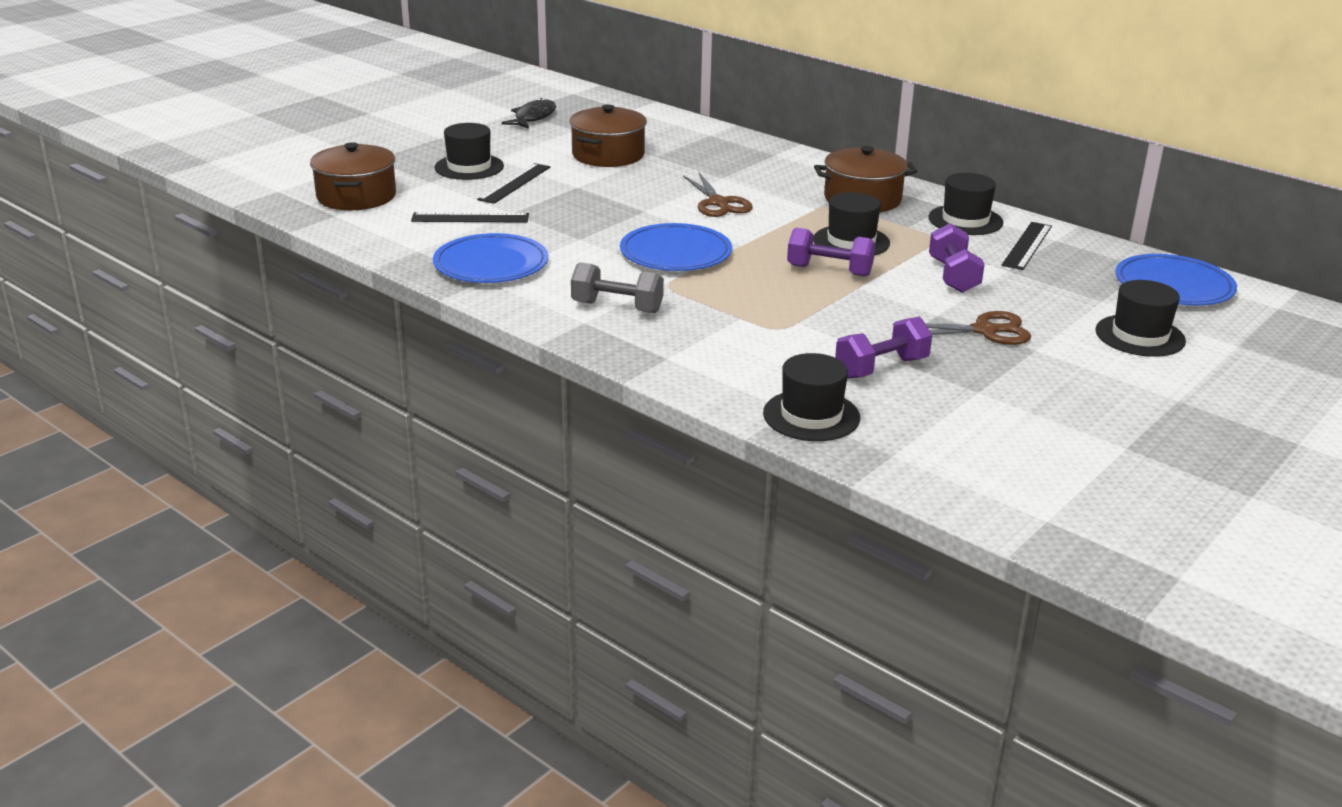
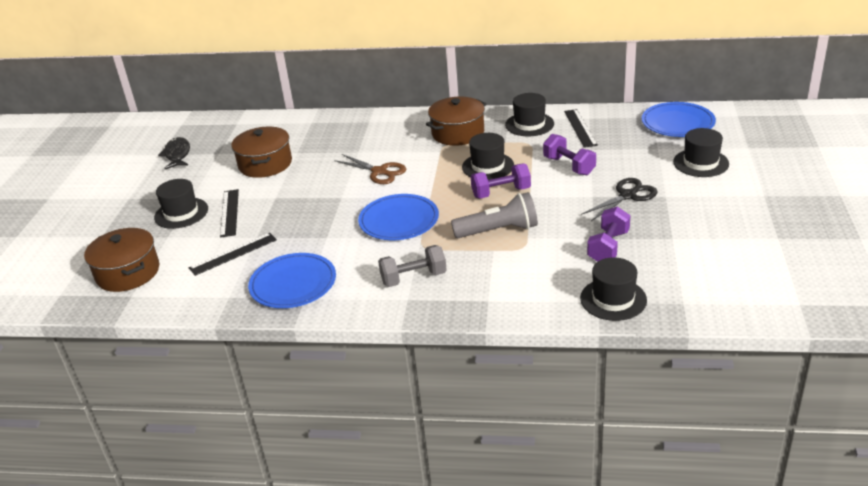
camera: 30 degrees left, 5 degrees up
(773, 303) = (498, 230): none -> grey flashlight
(984, 331) = (627, 195): brown scissors -> black scissors

